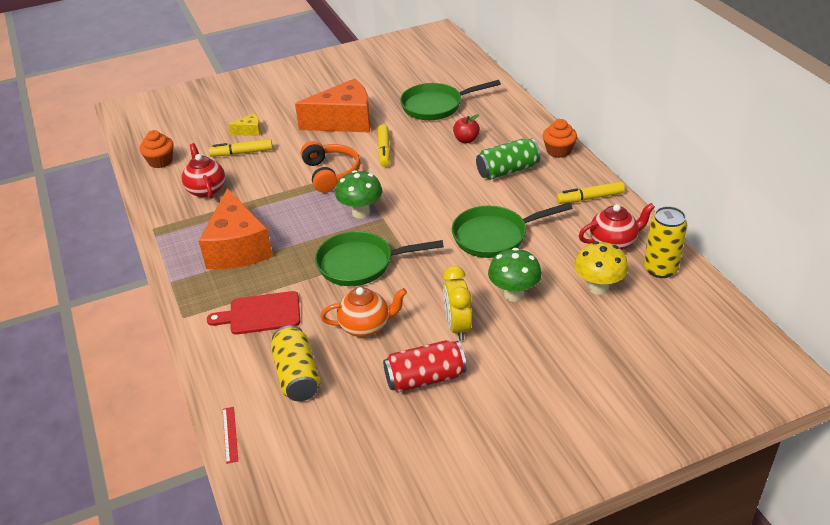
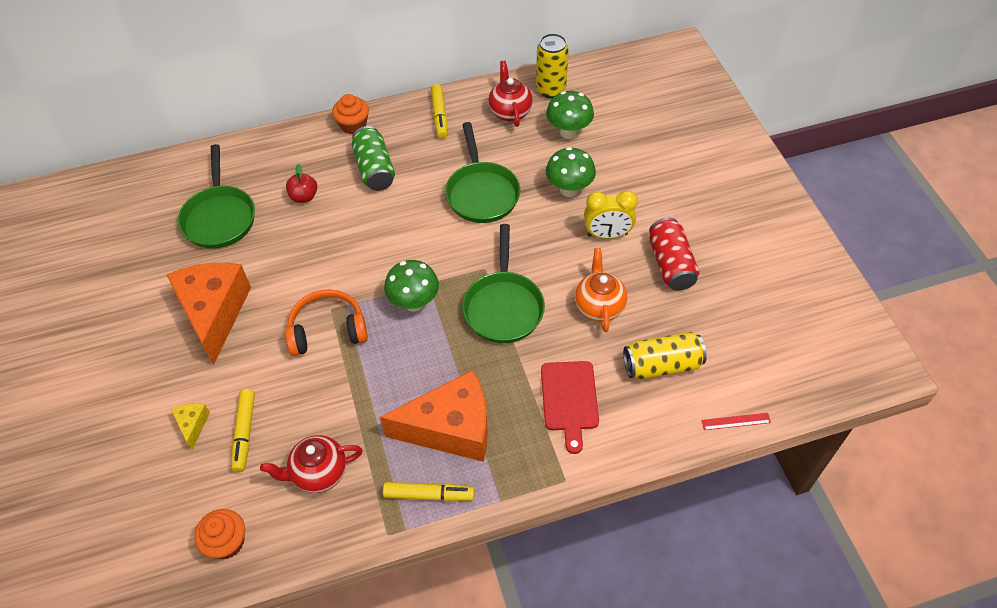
camera: 85 degrees left, 15 degrees up
(384, 150) = (296, 274): yellow marker -> yellow marker (428, 494)
(598, 287) = (568, 132): yellow mushroom -> green mushroom

